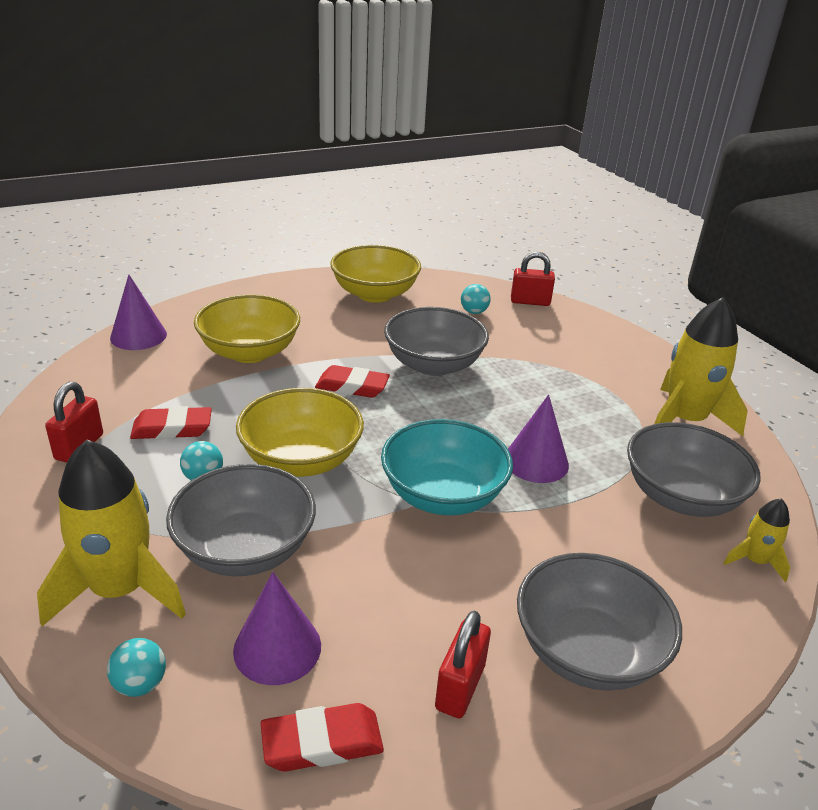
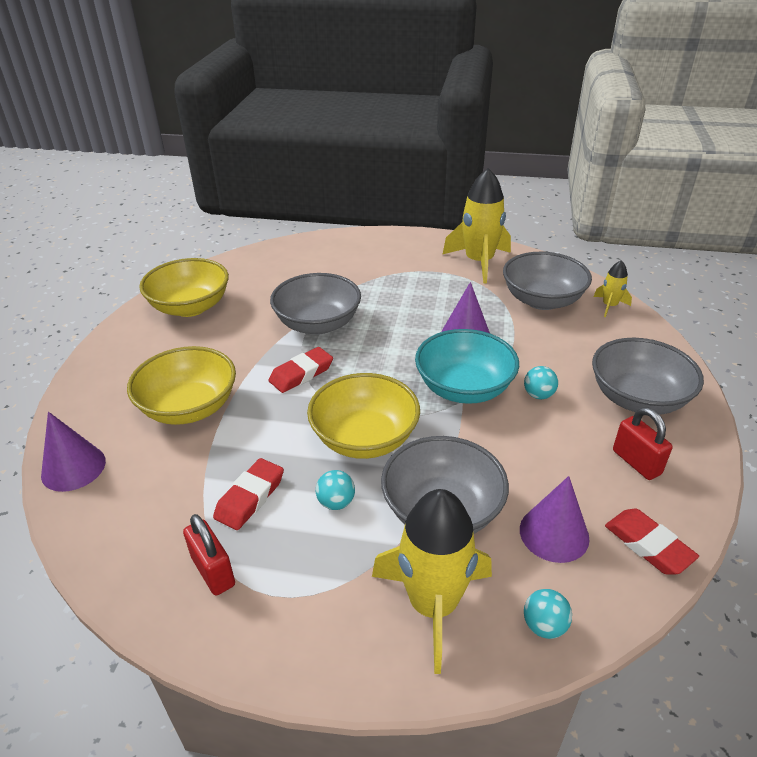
camera: 50 degrees left, 5 degrees up
(322, 743) = (648, 545): red eraser -> red eraser turned 60 degrees counterclockwise
(474, 312) = (275, 276): turquoise ball -> turquoise ball (538, 395)
(530, 302) = (292, 248): red padlock -> none

